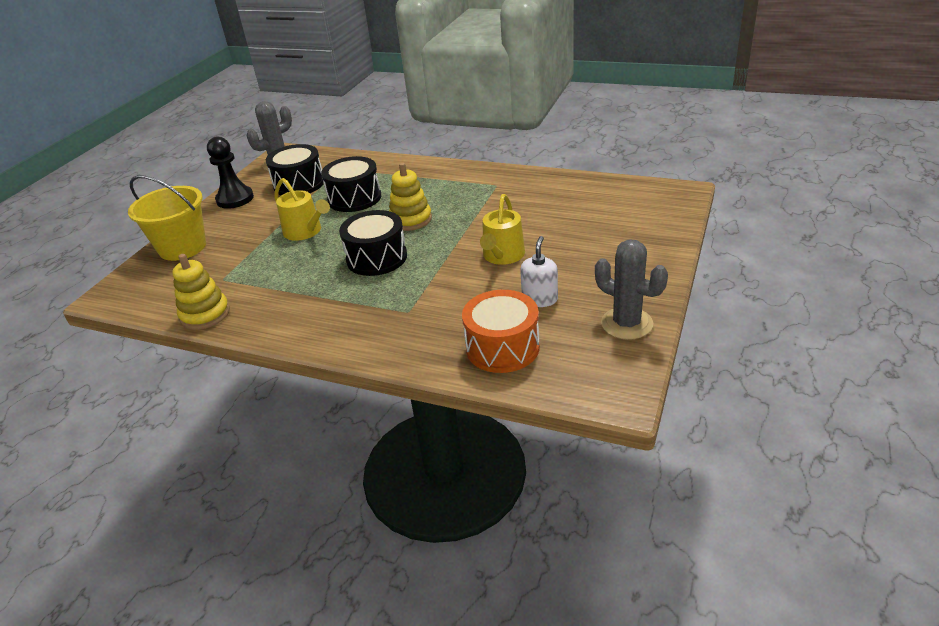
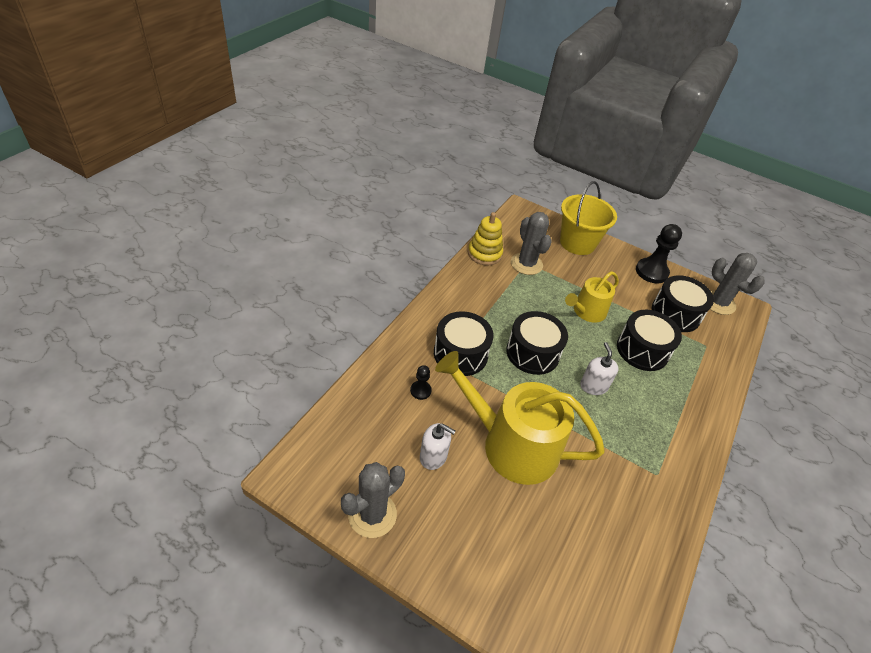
camera: 90 degrees right, 10 degrees up
(225, 279) = (526, 264): none -> grey cactus
(393, 305) = (460, 354): none -> black drum
(410, 220) = (593, 386): yellow stacking toy -> white soap dispenser
(458, 323) = (420, 390): none -> black pawn
(502, 256) = (511, 445): yellow watering can -> yellow watering can, size x1.80
(502, 347) = (379, 413): orange drum -> none

